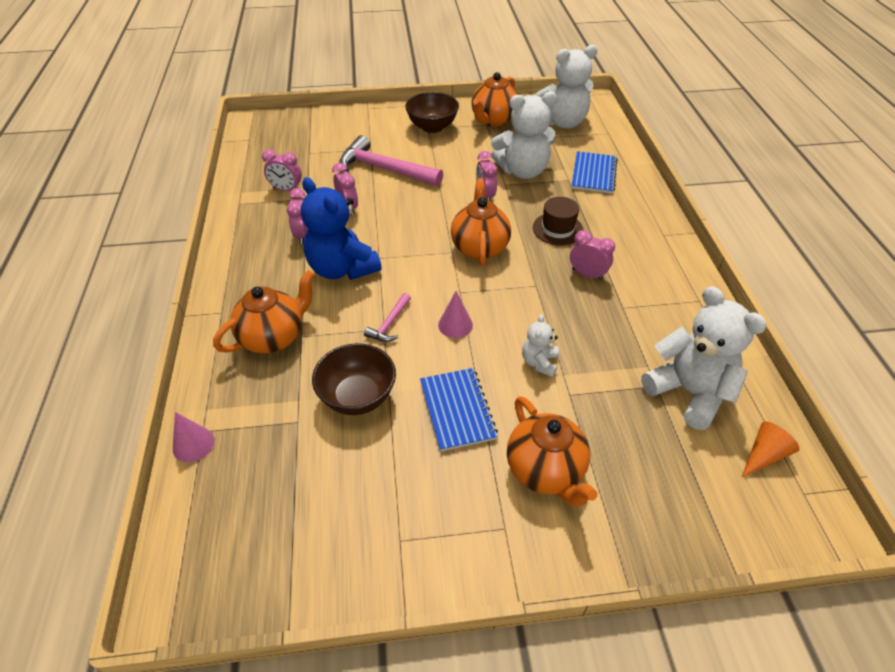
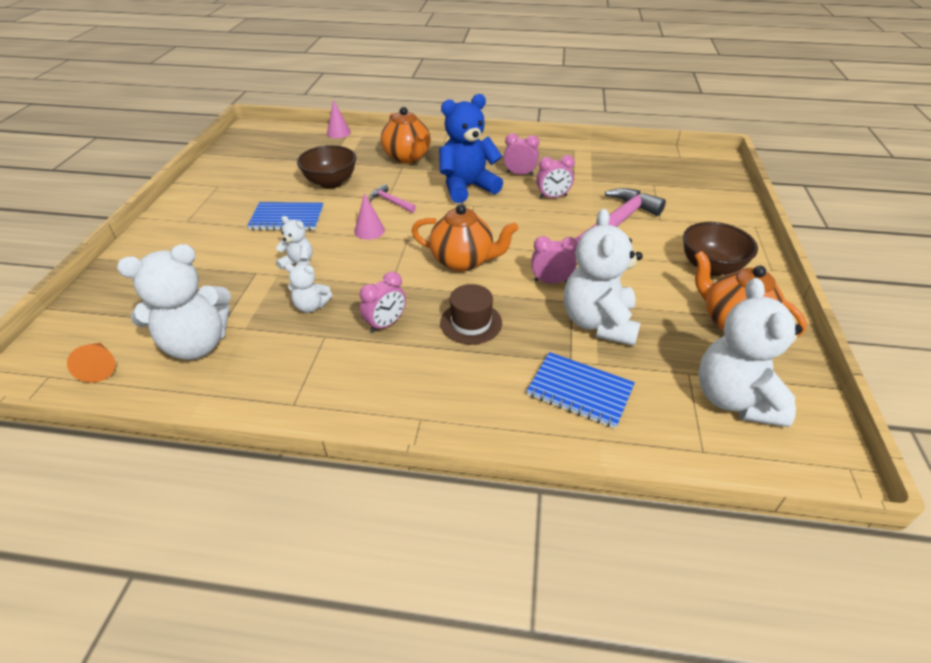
camera: 105 degrees right, 5 degrees down
(286, 190) = (589, 170): pink clock -> none
(545, 471) = (206, 245): orange teapot -> none
(593, 329) = (311, 306): none -> white teddy bear

